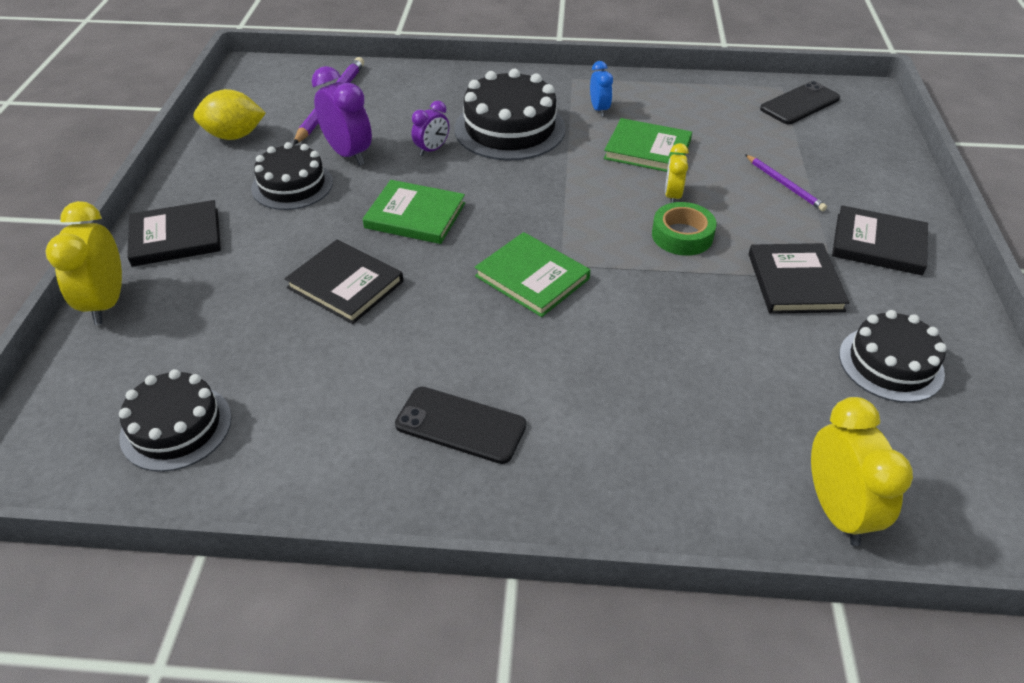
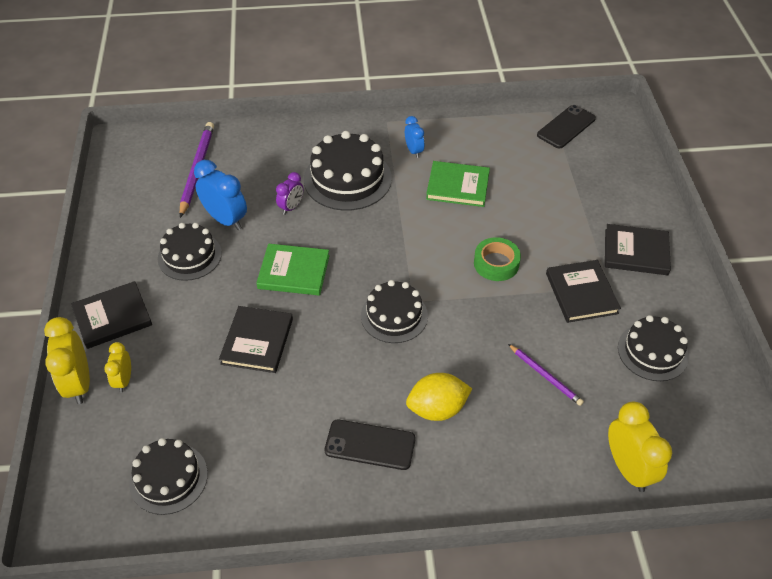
camera: 10 degrees left, 5 degrees up
(234, 136) = (127, 213): yellow lemon -> yellow lemon (437, 409)
(345, 284) = (257, 341): black book -> black book turned 75 degrees clockwise
(348, 154) = (226, 219): purple clock -> blue clock
(532, 277) = (394, 315): green book -> black cake
(672, 196) = (483, 228): yellow clock -> yellow clock (124, 380)
(784, 185) = (564, 207): purple pencil -> purple pencil (545, 376)

